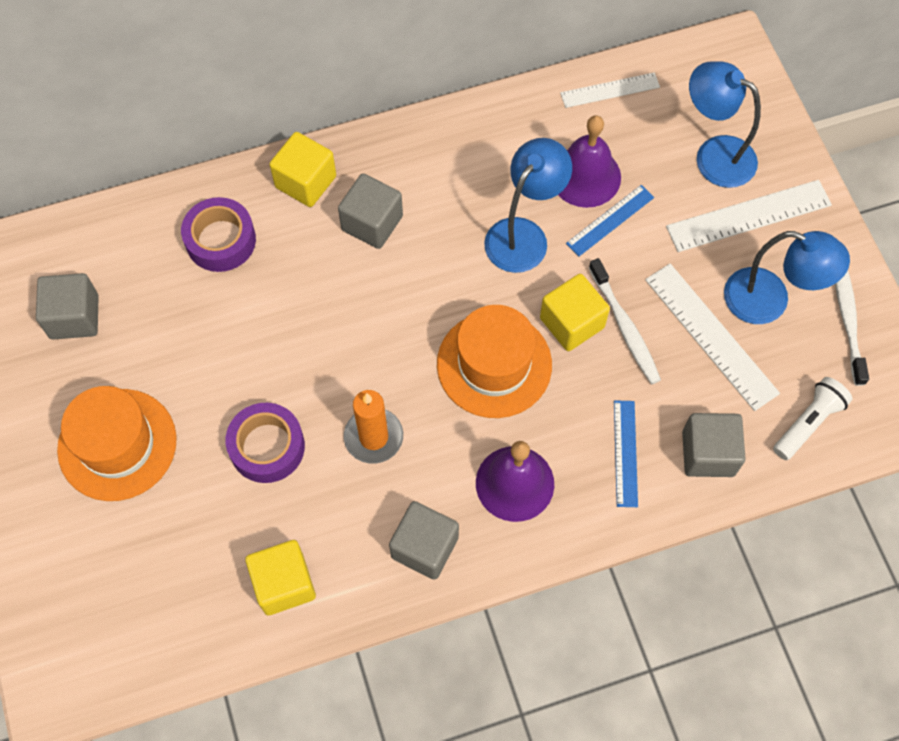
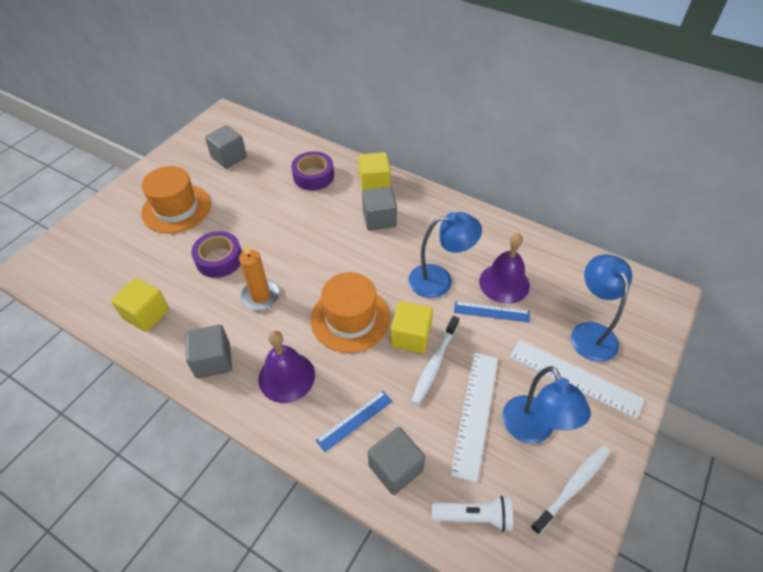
camera: 50 degrees right, 15 degrees down
(610, 90) = (566, 259): white ruler -> none

